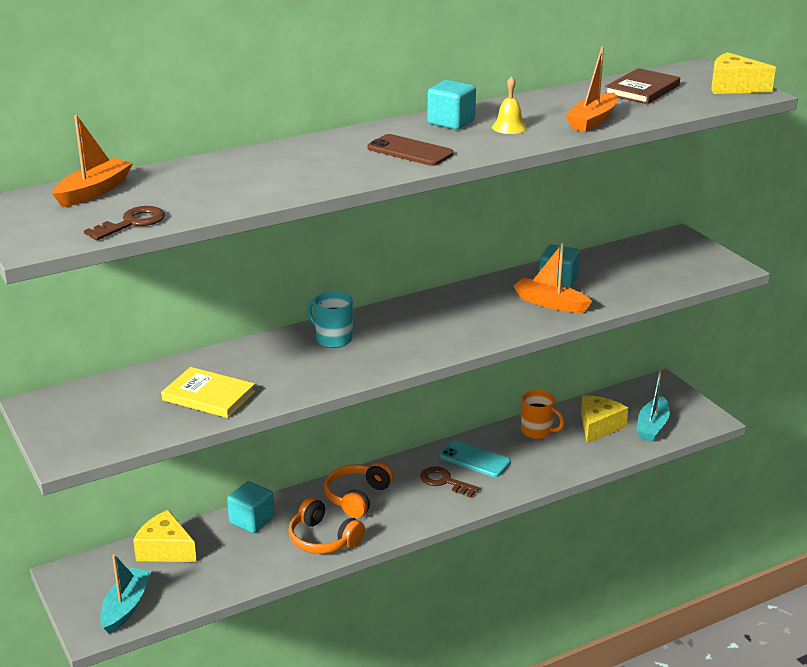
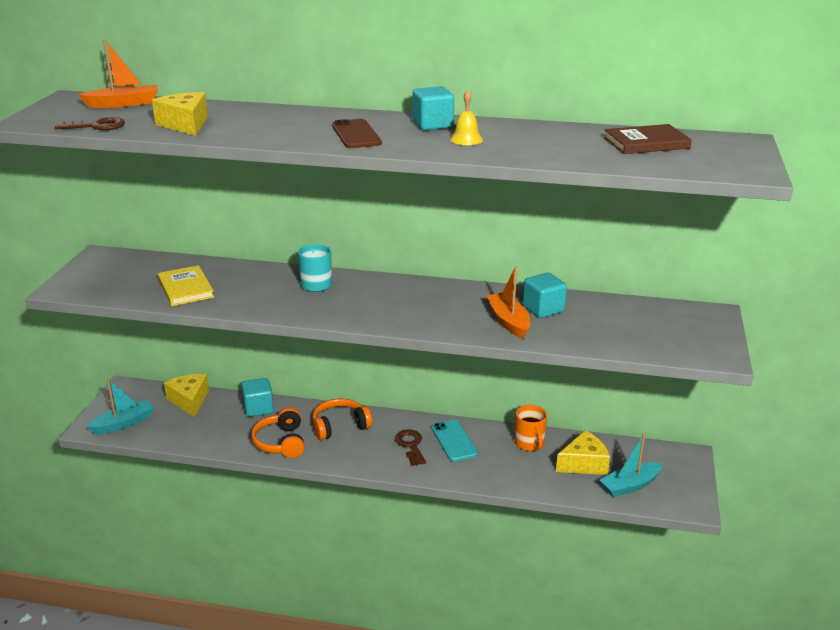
camera: 40 degrees right, 0 degrees up
(592, 121) = (544, 153): orange boat -> none
(733, 87) = (742, 162): yellow cheese -> yellow cheese (185, 124)

